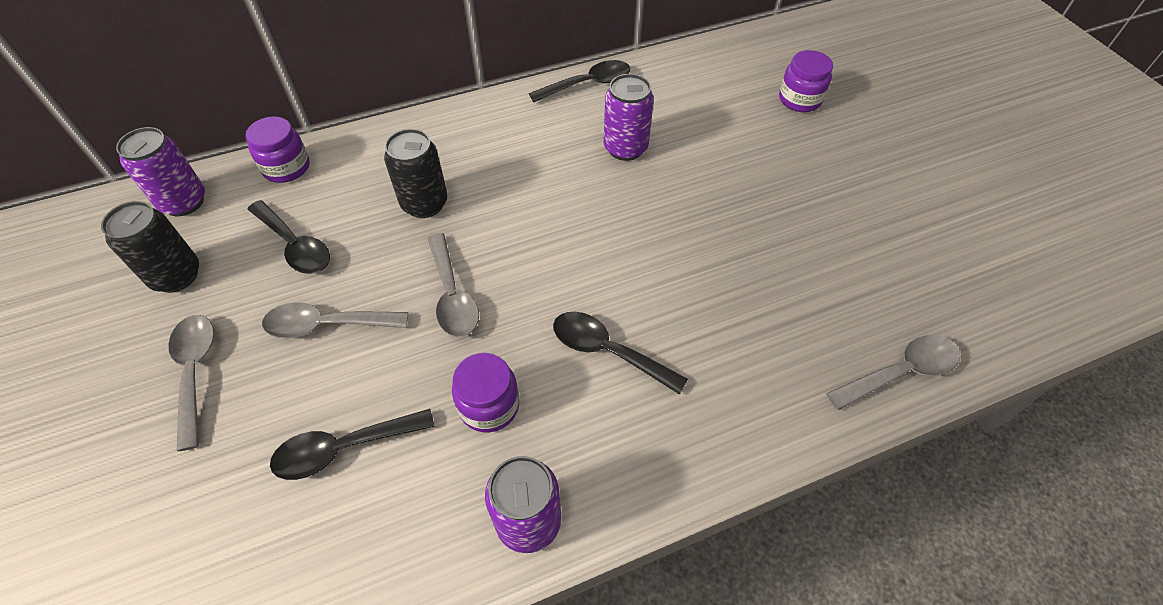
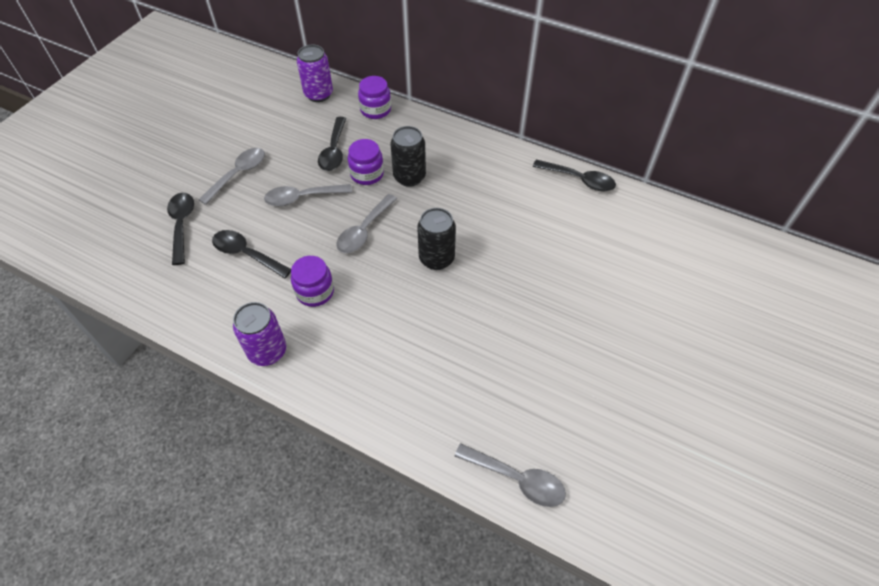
camera: 50 degrees right, 0 degrees up
(176, 276) = (278, 127): black can -> black can (436, 258)
(327, 325) = (302, 198): grey spoon -> grey spoon turned 60 degrees counterclockwise
(608, 351) = (392, 320): black spoon -> black spoon (182, 225)
(625, 148) = (547, 232): purple can -> none
(800, 99) = (703, 294): purple jar -> purple jar (367, 174)

